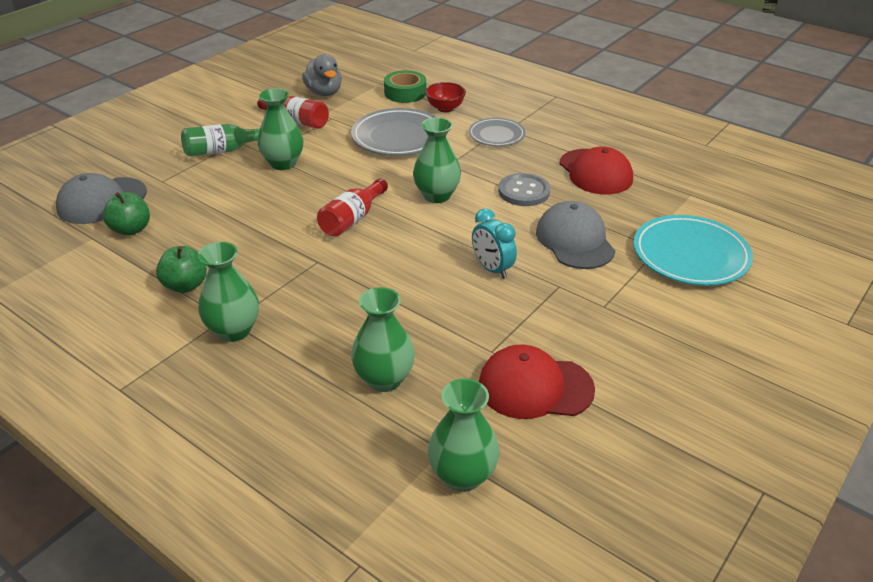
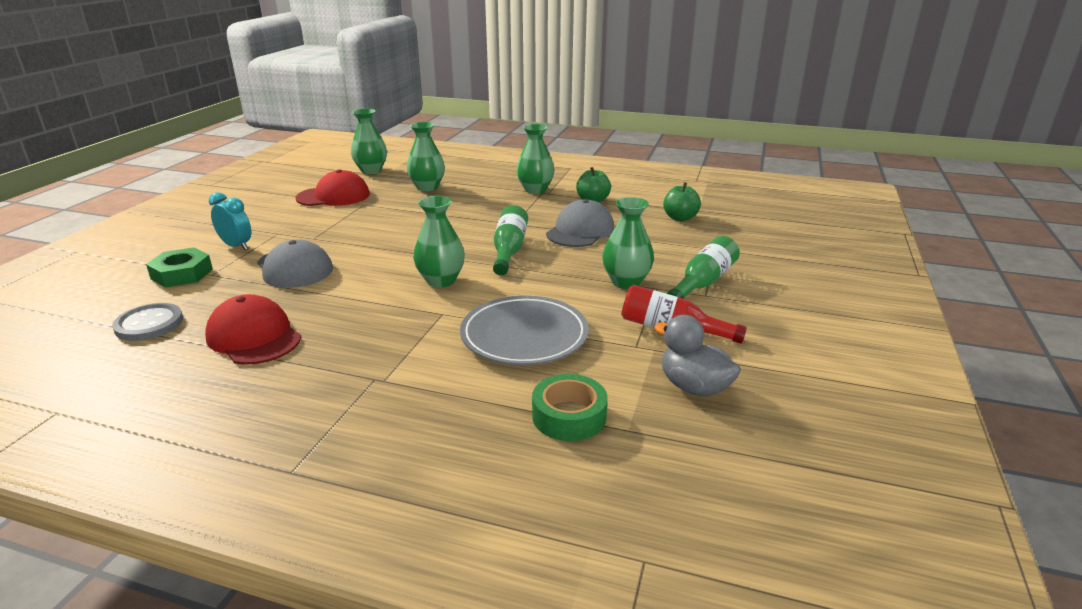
camera: 160 degrees right, 10 degrees down
(102, 201) = (737, 229): grey cap -> grey cap (580, 231)
(353, 219) = (509, 250): red bottle -> green bottle
(445, 108) = (485, 397): red bowl -> none
(492, 269) = (370, 239): turquoise clock -> turquoise clock (236, 246)
(496, 135) = (391, 364): grey plate -> none
(524, 191) = (346, 300): grey button -> grey button (149, 324)
(690, 255) = (182, 274): turquoise plate -> green nut

